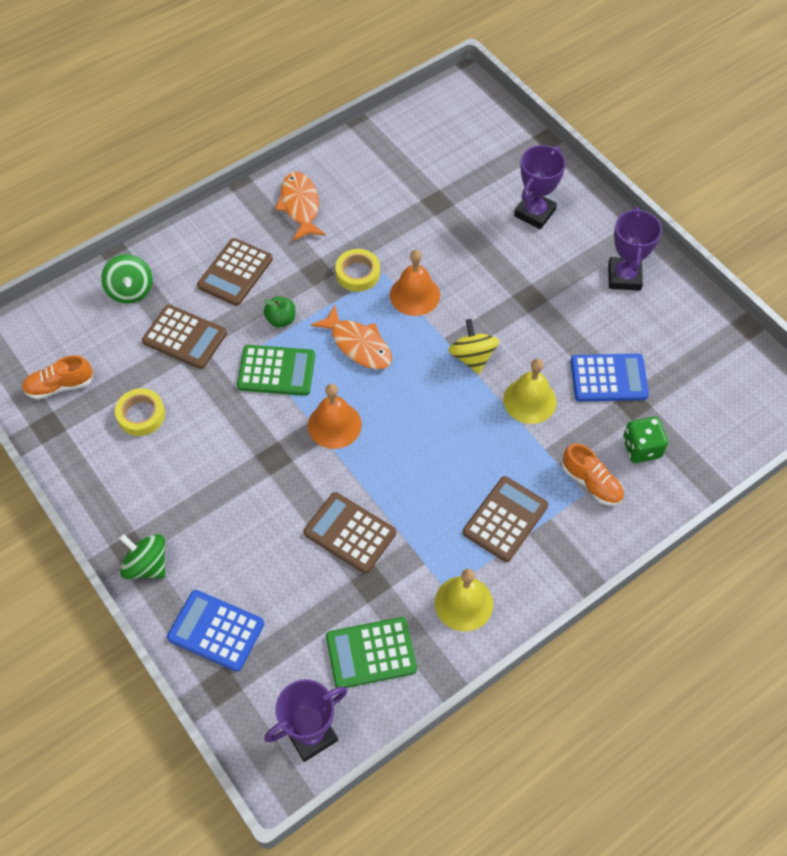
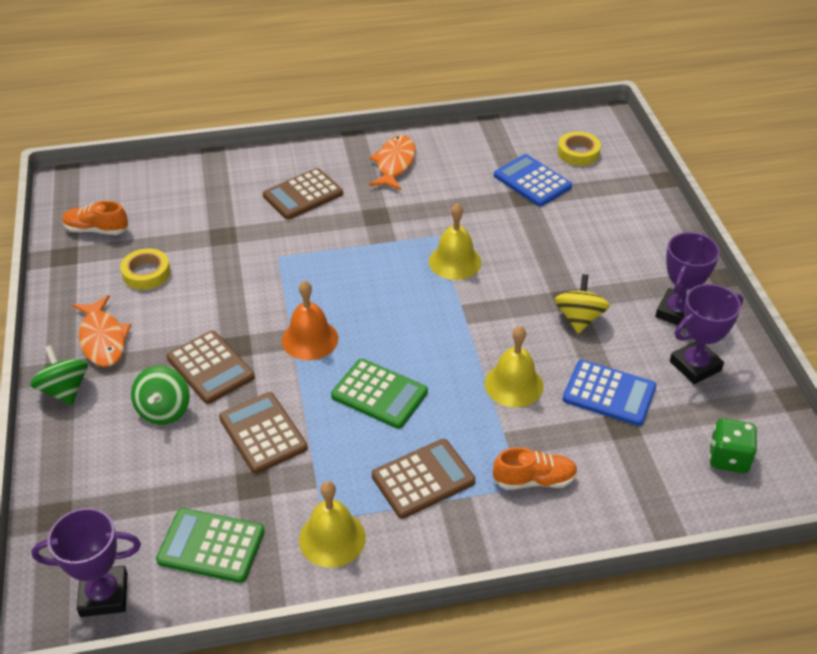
camera: 25 degrees right, 15 degrees down
(130, 290) = (205, 181): green spinning top -> green spinning top (164, 410)
(184, 337) = (225, 228): brown calculator -> brown calculator (210, 368)
(216, 630) = (84, 467): blue calculator -> blue calculator (532, 181)
(276, 371) = (286, 279): green calculator -> green calculator (379, 394)
(281, 319) = (318, 242): green apple -> none
(357, 273) = (412, 229): yellow tape -> yellow tape (578, 153)
(358, 345) = (375, 283): orange fish -> orange fish (103, 339)
(414, 295) = (455, 261): orange bell -> yellow bell
(472, 357) = (478, 329): yellow spinning top -> yellow spinning top (579, 318)
(535, 213) = (615, 233): purple trophy -> purple trophy (695, 366)
(591, 483) = (534, 480): orange shoe -> orange shoe turned 75 degrees counterclockwise
(641, 448) = (608, 468): green dice -> green dice (728, 458)

